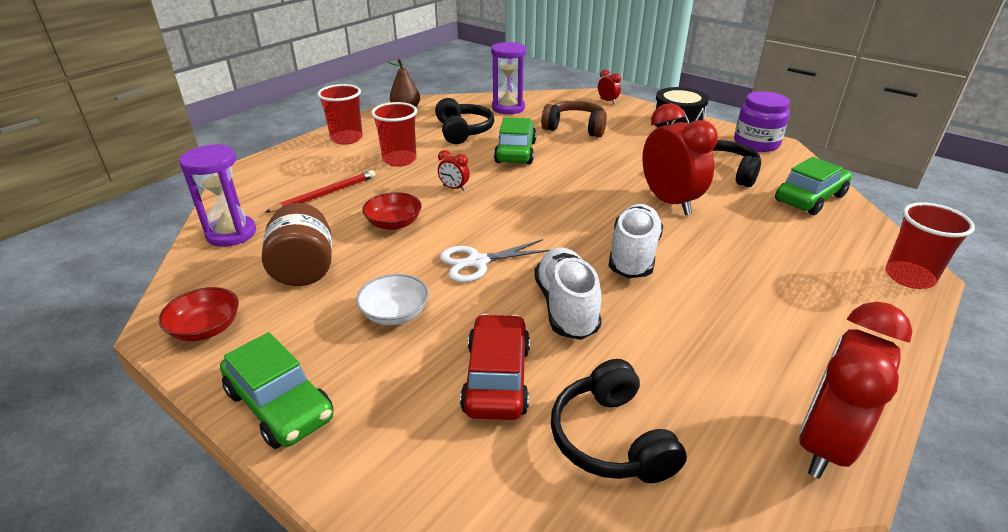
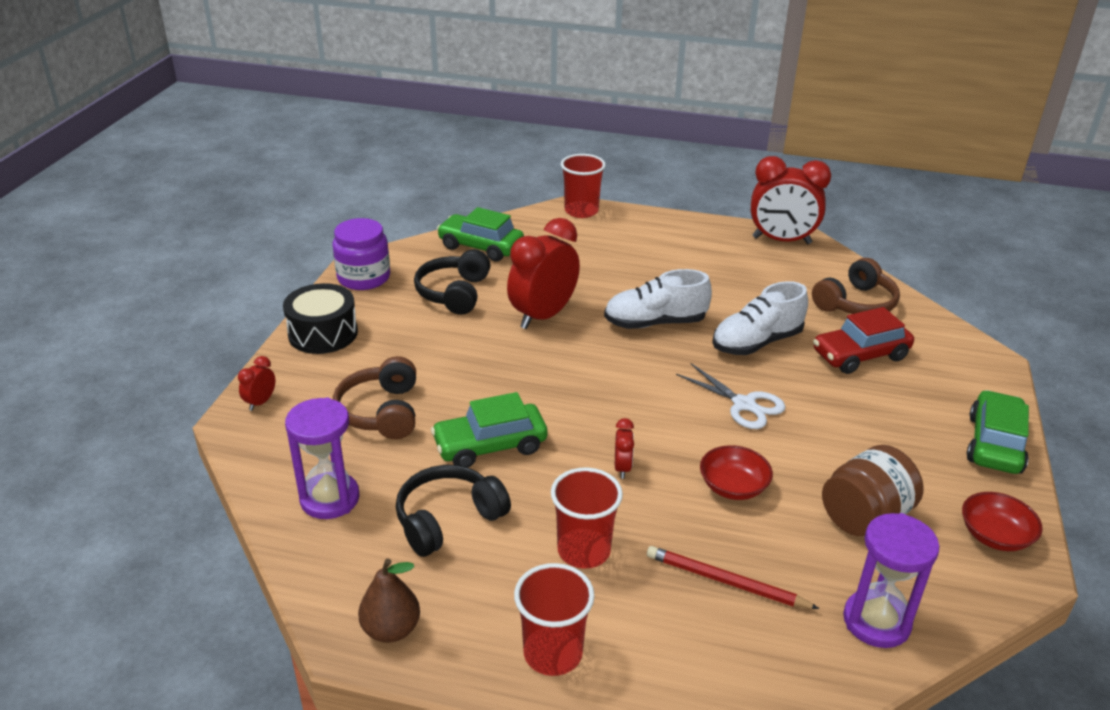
camera: 115 degrees left, 0 degrees up
(395, 313) = (855, 427): white bowl -> none
(610, 439) = (856, 303): black headphones -> brown headphones

